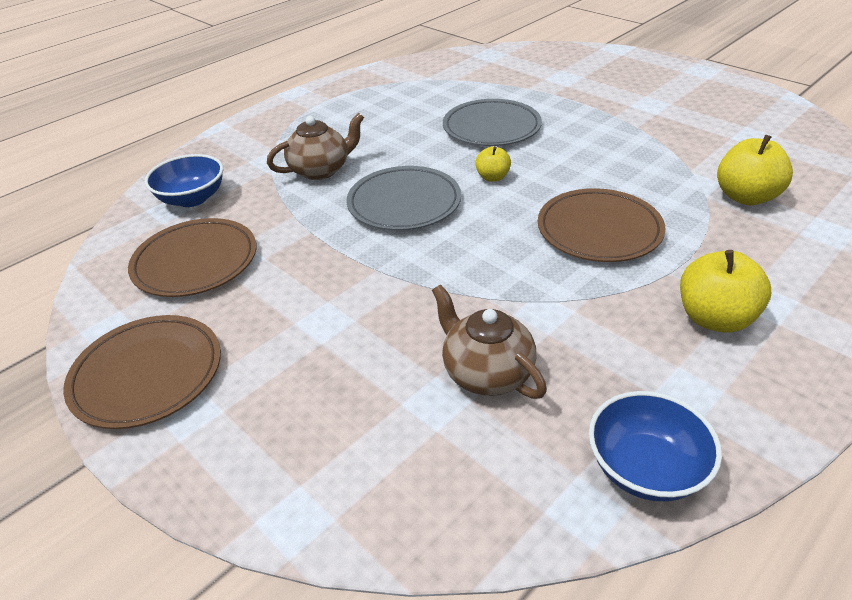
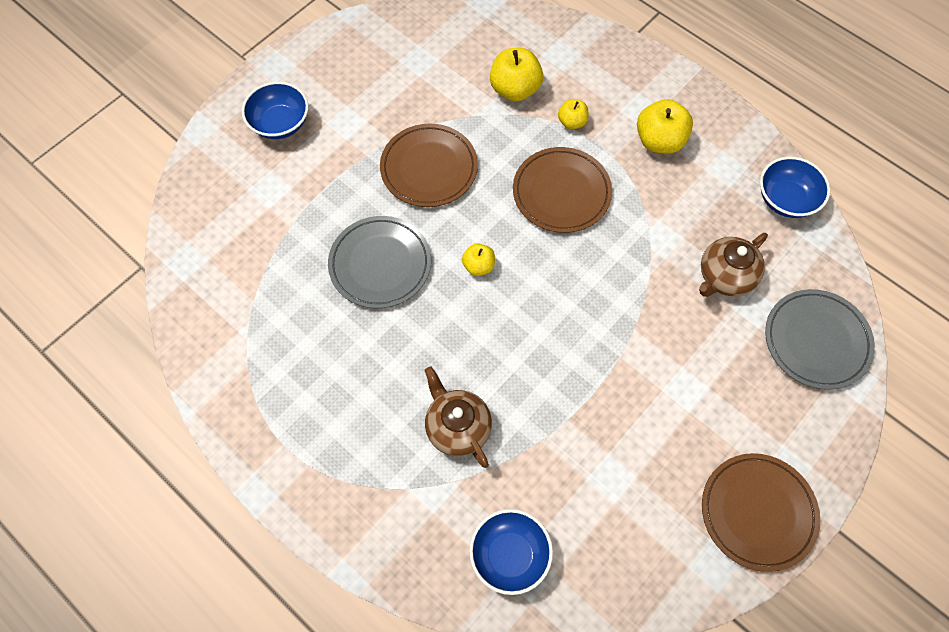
camera: 95 degrees left, 25 degrees up
(195, 262) = (617, 517): brown plate -> brown plate (429, 168)
(404, 203) = (521, 341): grey plate -> grey plate (816, 341)
(636, 76) = (280, 123): none -> blue bowl
(713, 239) = (572, 122): none -> yellow apple

